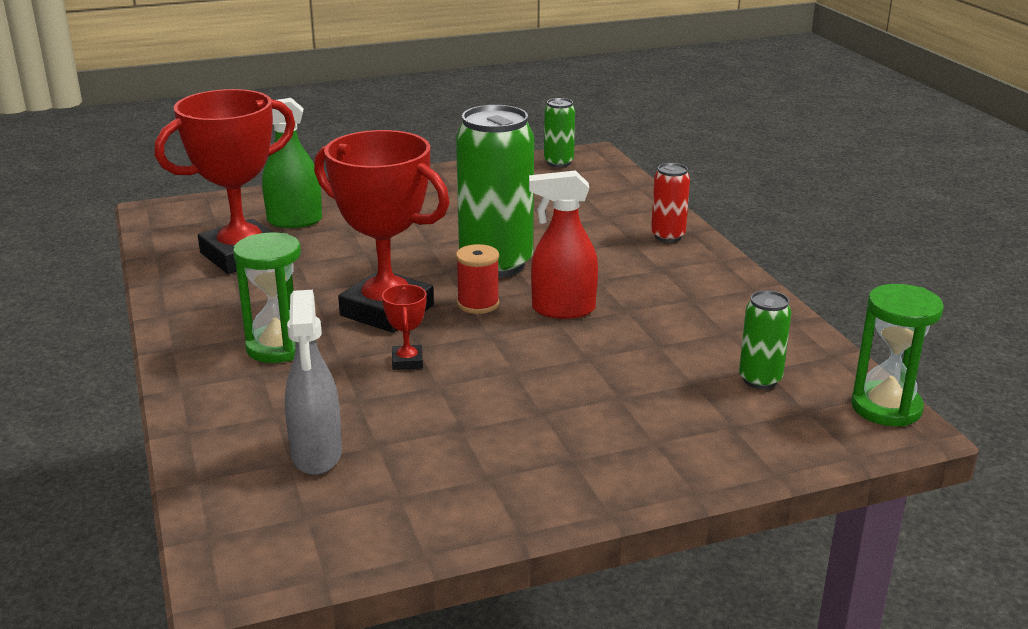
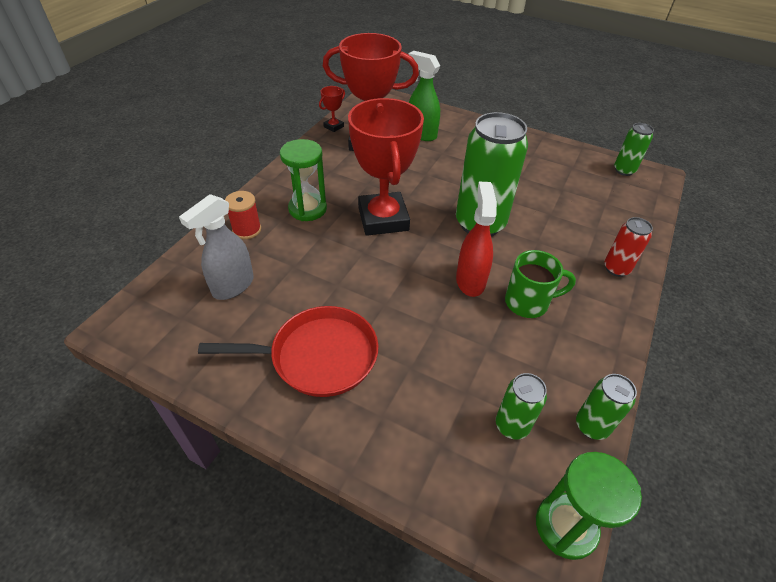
camera: 45 degrees right, 20 degrees up
(407, 361) = (346, 258): red trophy -> red trophy (333, 126)
(478, 304) = (432, 245): red spool -> red spool (247, 230)
(521, 445) = (318, 356): none -> red pan
(562, 310) = (470, 280): red spray bottle -> red spray bottle turned 45 degrees clockwise
(638, 297) = (528, 302): none -> green mug
(811, 343) = (591, 426): none -> green can

